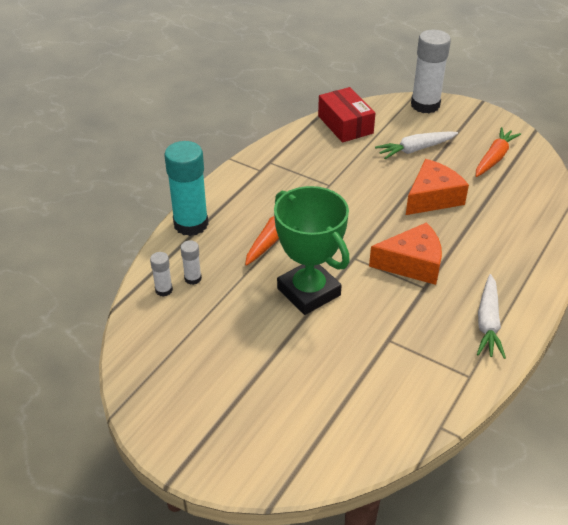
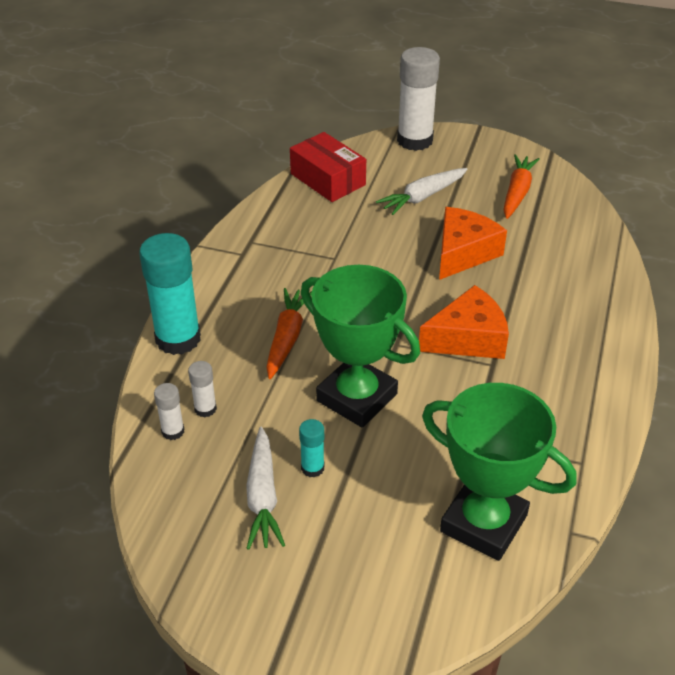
camera: 15 degrees left, 0 degrees up
(256, 337) = (312, 468): none -> turquoise glue stick
(373, 405) = (483, 523): none -> green trophy
(488, 323) = (580, 393): white carrot -> white carrot (263, 496)

